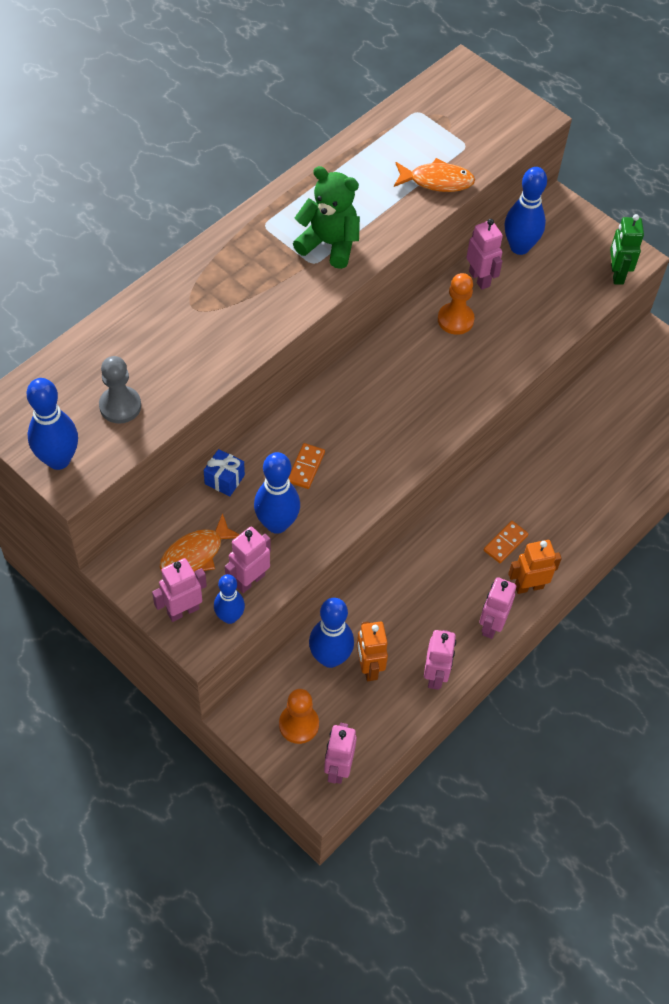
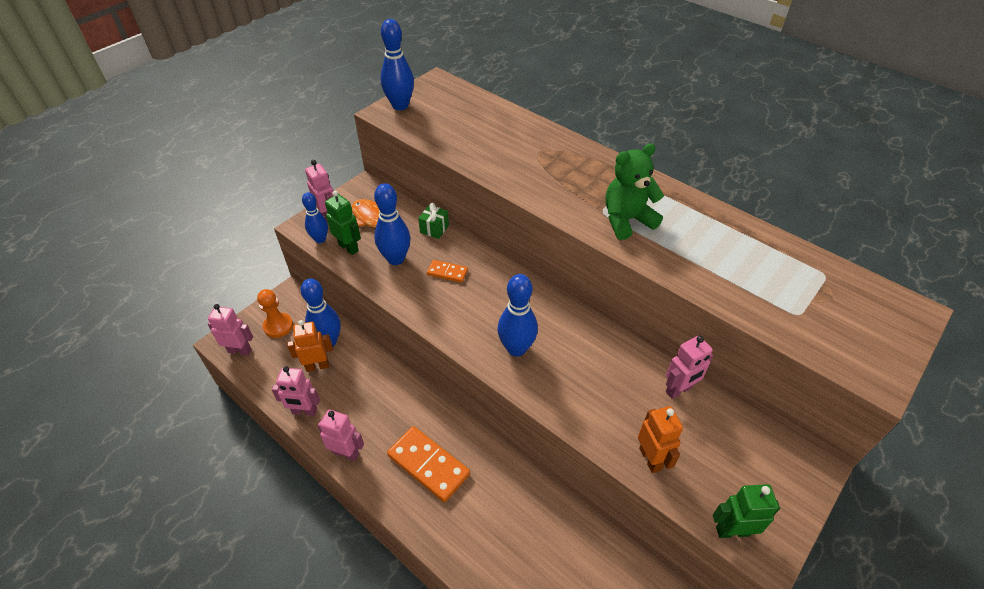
camera: 90 degrees right, 10 degrees down
(120, 406) = (445, 126): grey pawn -> none
(224, 479) = (434, 229): blue gift -> green gift
(249, 580) = (348, 247): pink robot -> green robot
(329, 244) = (626, 220): green teddy bear -> green teddy bear turned 135 degrees counterclockwise
(437, 181) = (736, 292): orange fish -> none
(455, 320) = (621, 370): orange pawn -> none
(505, 543) = (428, 465): orange domino -> orange domino, size x1.91
(519, 247) = (735, 426): blue bowling pin -> blue bowling pin (516, 348)
(528, 586) = (383, 485): orange robot -> orange robot (650, 458)

